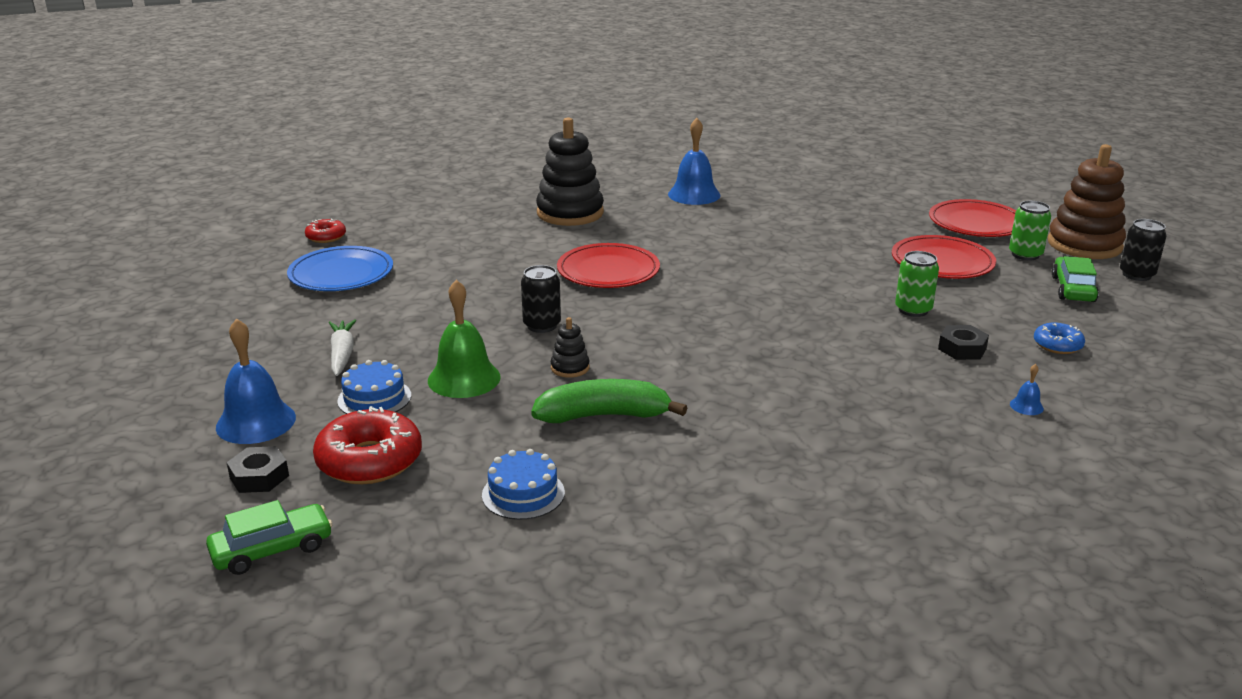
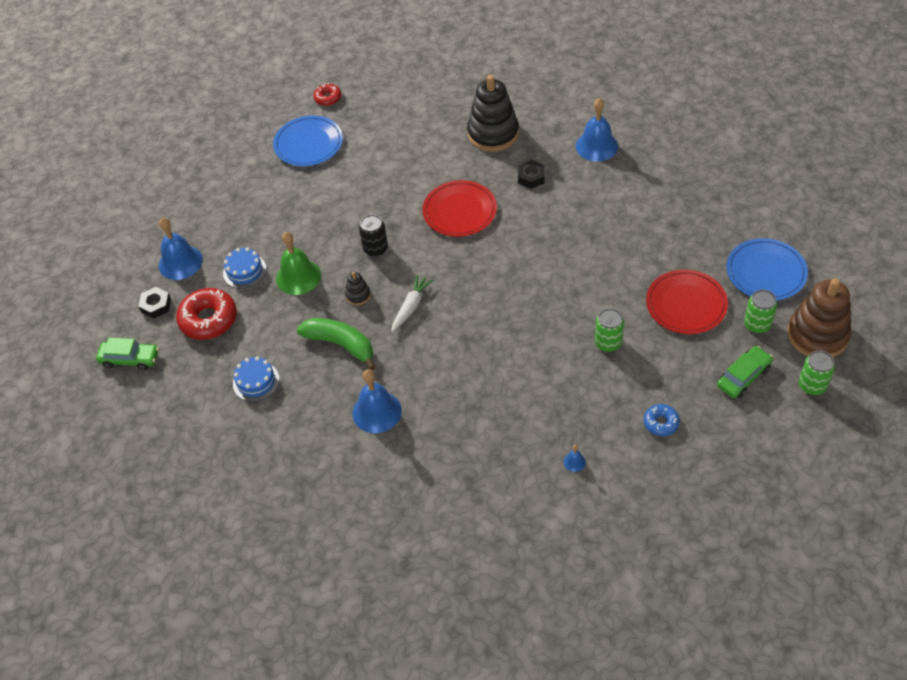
camera: 40 degrees right, 25 degrees up
(342, 354) = (256, 224): white carrot -> white carrot (411, 307)
(736, 456) = (377, 412): none -> blue bell
(962, 349) = (595, 394): black nut -> black nut (531, 177)
(976, 223) = (766, 272): red plate -> blue plate
(1136, 275) = (812, 385): black can -> green can

